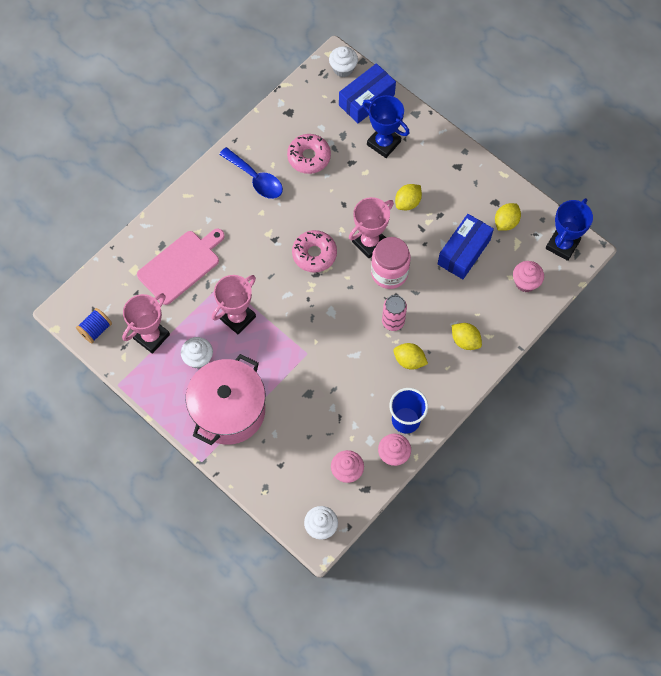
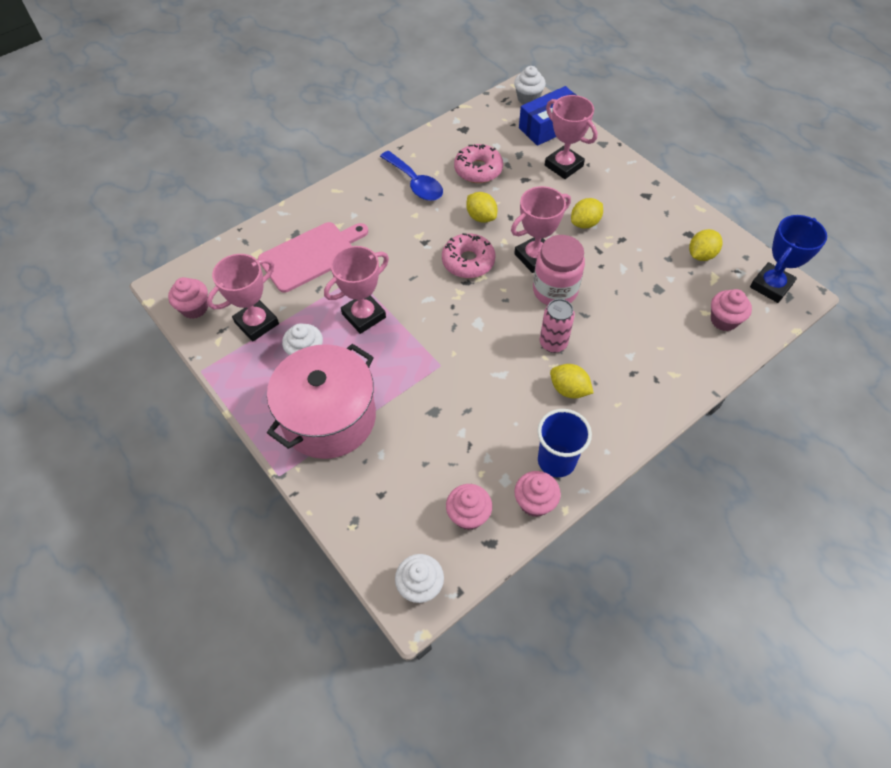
camera: 10 degrees right, 10 degrees down
(96, 329) = (194, 308): blue spool -> pink cupcake
(383, 143) = (564, 166): blue trophy -> pink trophy
(464, 252) = (648, 279): blue box -> none
(465, 341) = (643, 376): yellow lemon -> yellow lemon (481, 217)

